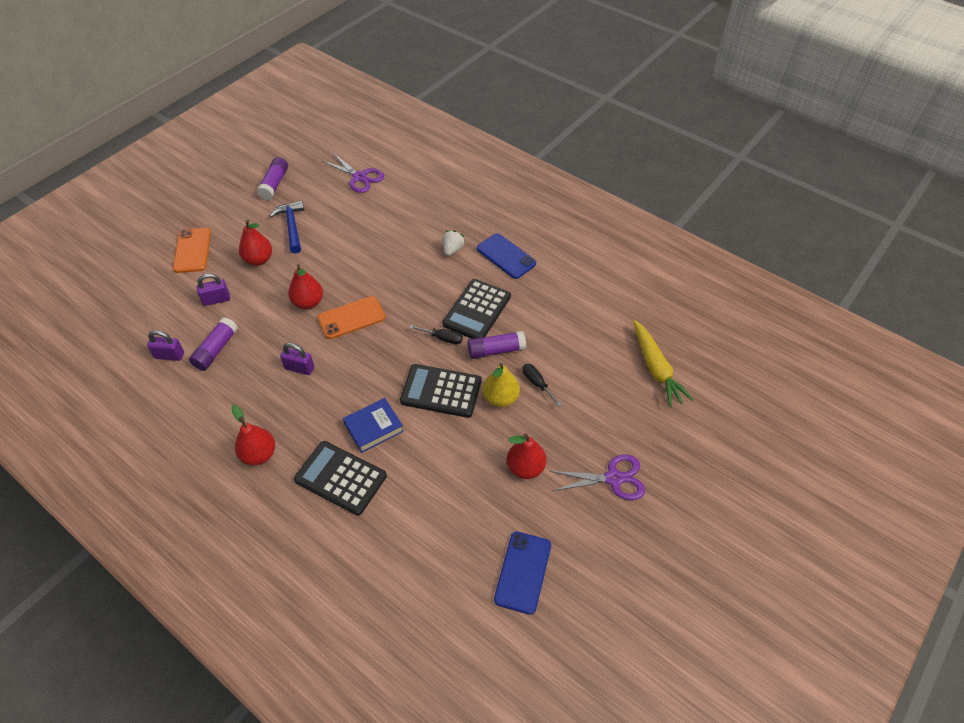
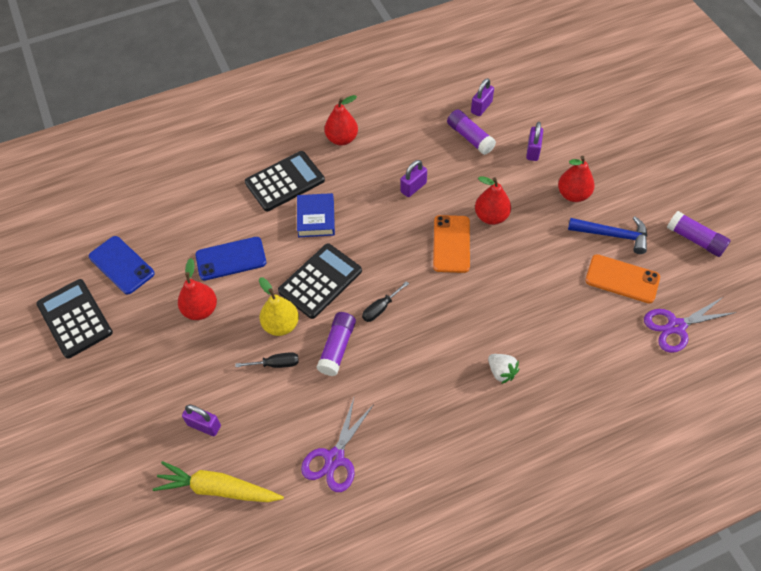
camera: 120 degrees right, 5 degrees up
(192, 250) = (612, 148): orange phone -> orange phone (622, 279)
(477, 310) = (398, 355): black calculator -> black calculator (75, 318)
(506, 256) = (462, 423): blue phone -> blue phone (231, 259)
(613, 478) = (140, 373): purple scissors -> purple scissors (334, 458)
(620, 404) = (204, 425): none -> purple padlock

